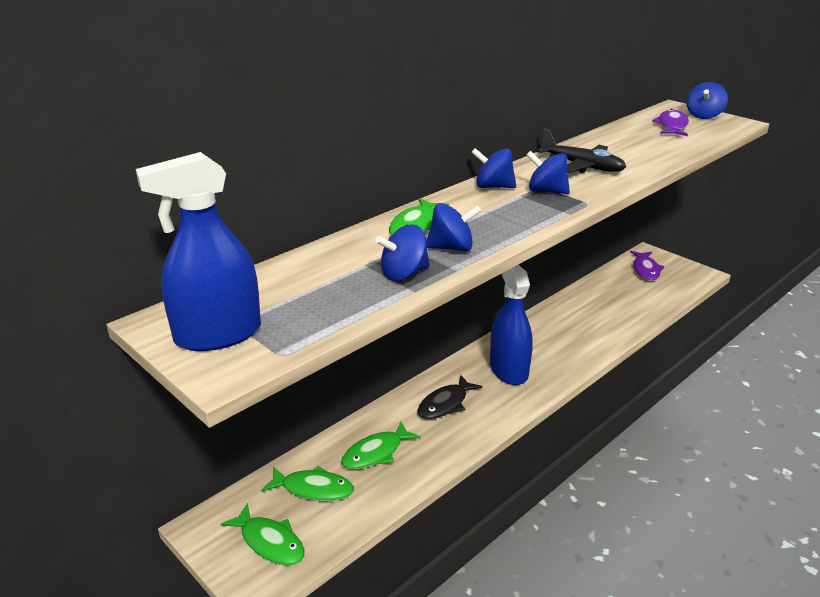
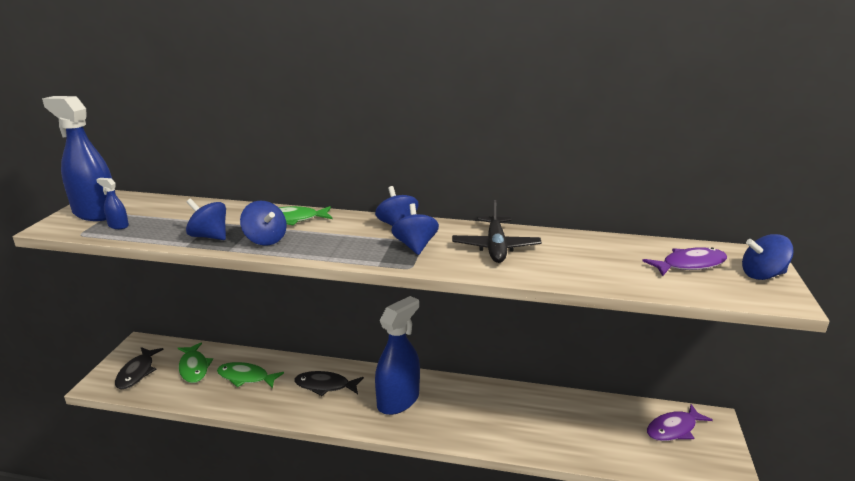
camera: 55 degrees right, 5 degrees down
(269, 542) = (137, 372): green fish -> black fish
(290, 324) = (118, 226): none -> blue spray bottle

